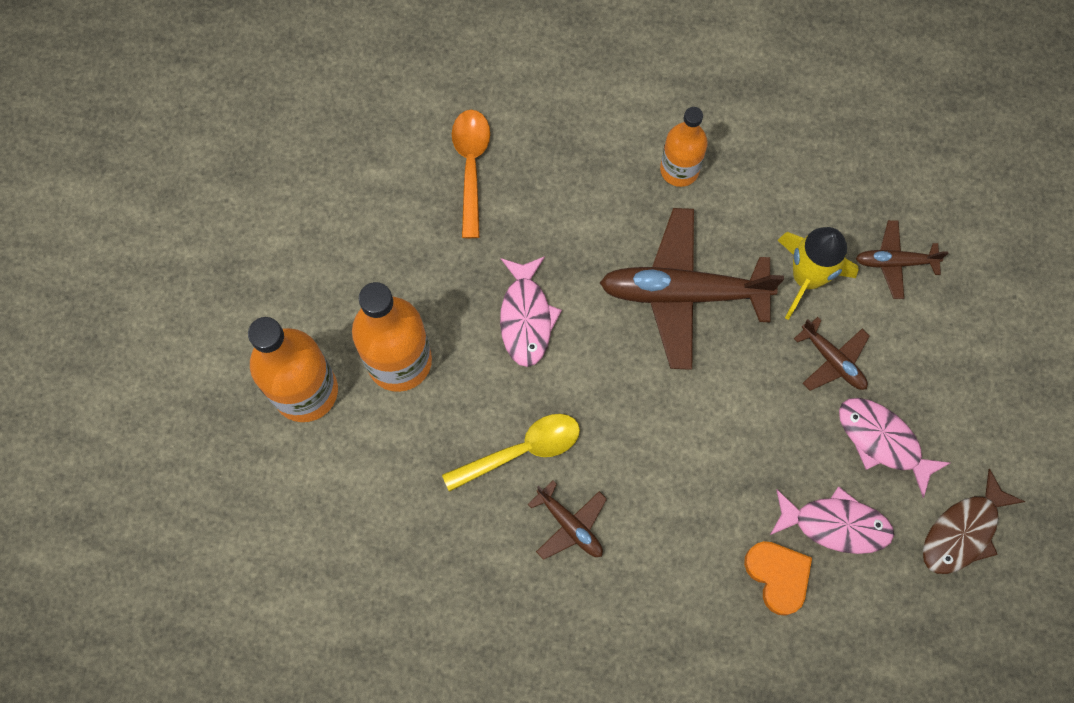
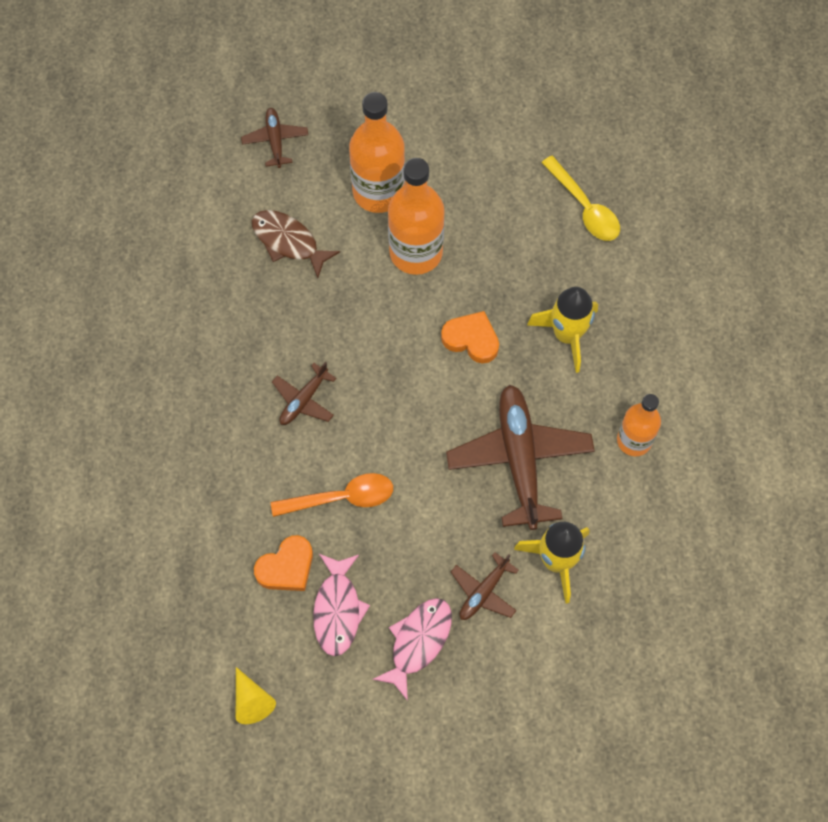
camera: 80 degrees right, 5 degrees down
(471, 166) = (596, 275): orange spoon -> orange spoon (341, 497)
(522, 450) = (359, 354): yellow spoon -> yellow spoon (585, 207)
(526, 318) = (471, 339): pink fish -> orange heart
(540, 213) = (567, 335): none -> yellow rocket
(894, 262) = (588, 636): brown plane -> brown plane (275, 140)
(932, 639) = (251, 701): none -> yellow cone
(963, 531) = (349, 720): brown fish -> brown fish (288, 242)

